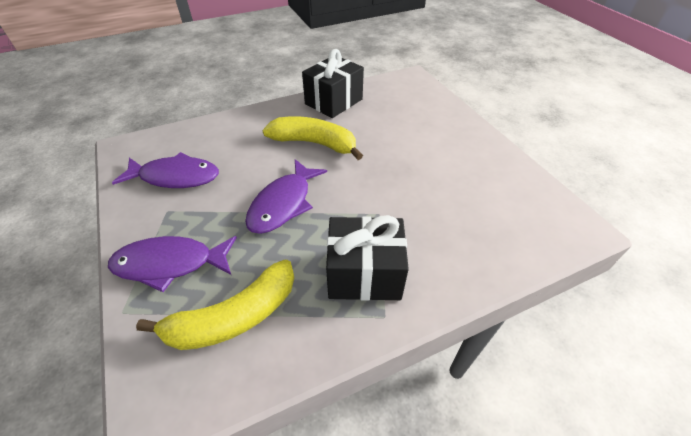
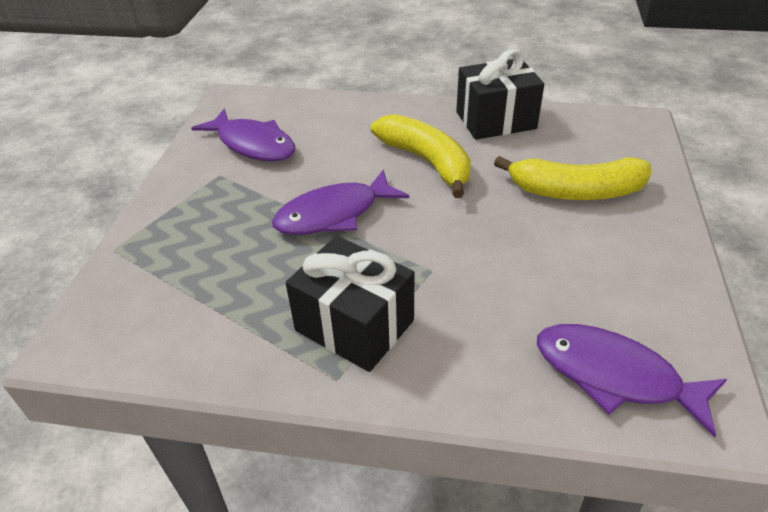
camera: 35 degrees right, 5 degrees down
(170, 264) = (182, 226): purple fish -> purple fish (614, 376)
(233, 317) = (195, 300): yellow banana -> yellow banana (575, 191)

